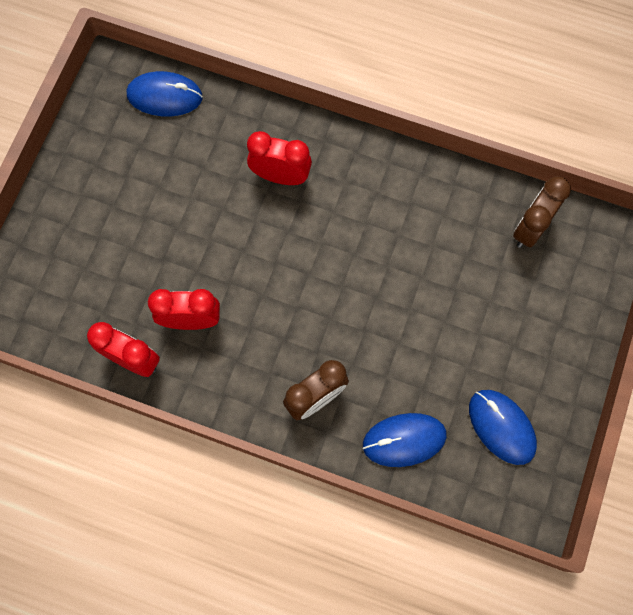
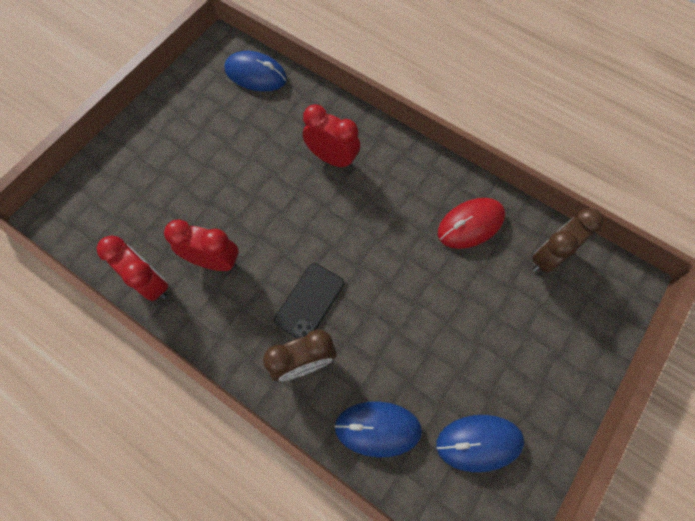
camera: 15 degrees right, 5 degrees down
(302, 336) = (309, 302): none -> black phone
(445, 213) = (470, 224): none -> red mouse
(501, 427) = (479, 442): blue mouse -> blue mouse turned 75 degrees counterclockwise

